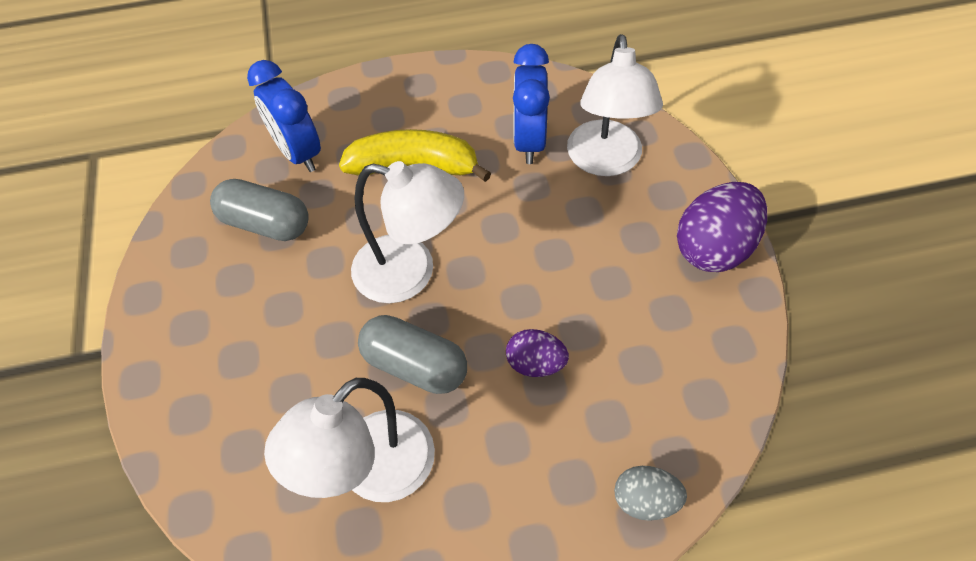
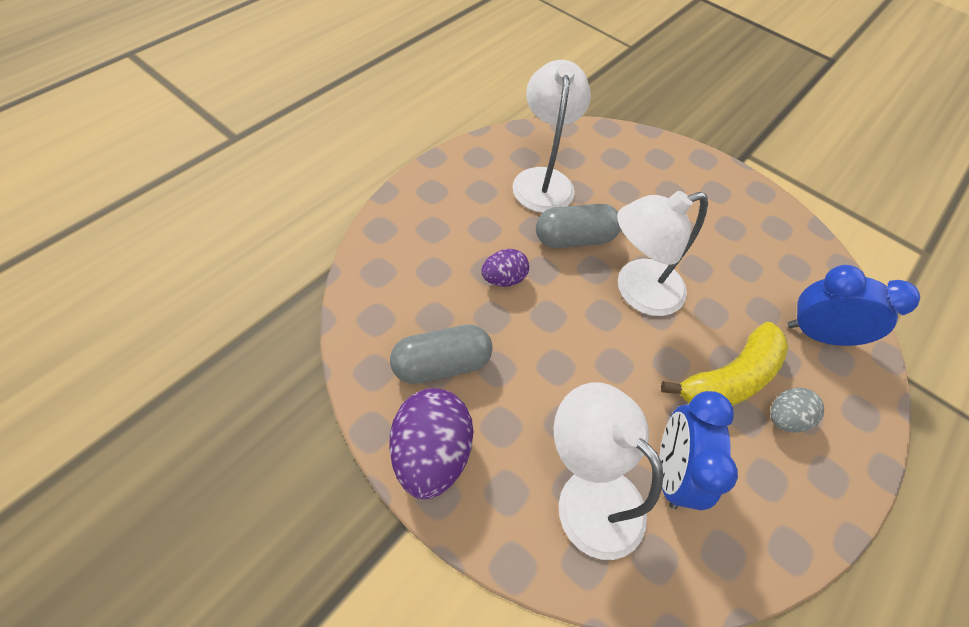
camera: 135 degrees right, 0 degrees up
(266, 224) = (762, 269): grey capsule -> grey capsule (441, 364)
(529, 141) = (672, 471): blue clock -> blue clock turned 135 degrees counterclockwise
(645, 500) = (384, 240): grey egg -> grey egg (784, 418)

